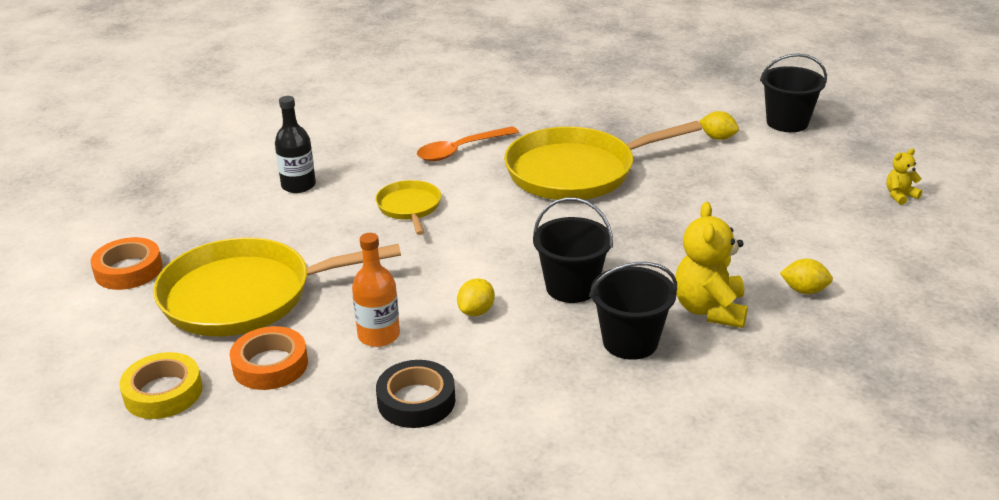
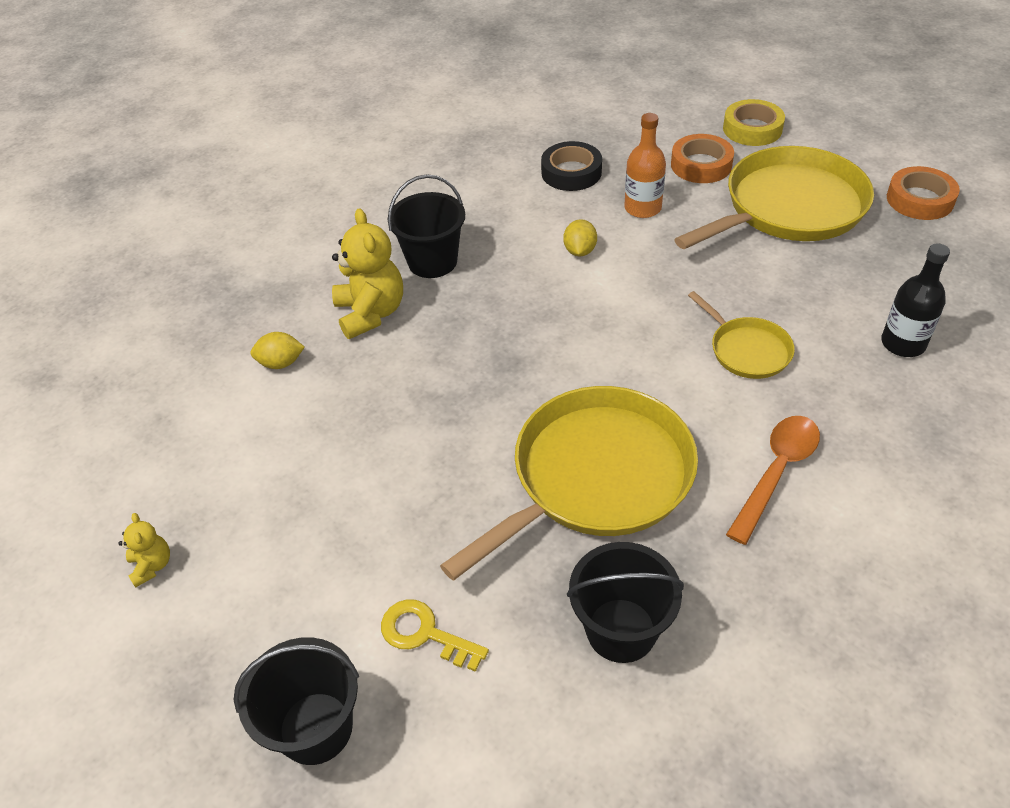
camera: 160 degrees right, 15 degrees up
(571, 287) = (509, 299): black bucket -> black bucket (621, 630)
(718, 138) = (424, 633): yellow lemon -> yellow key
(900, 196) = (152, 565): yellow teddy bear -> yellow teddy bear turned 60 degrees counterclockwise

